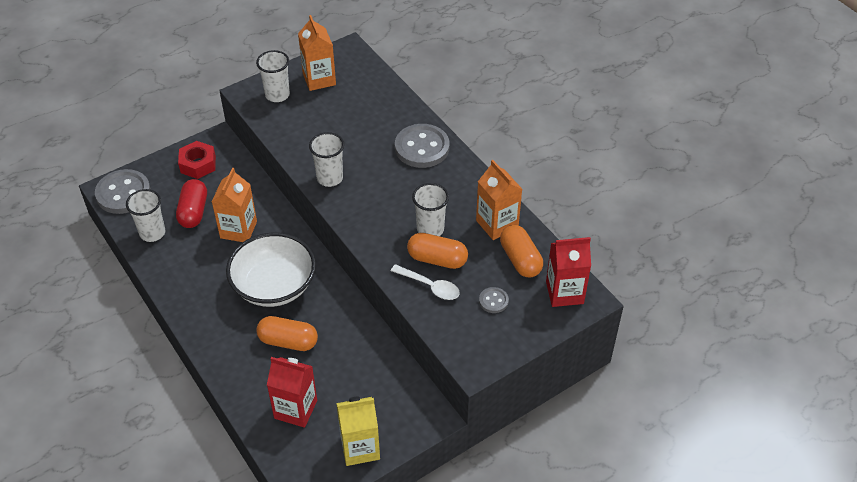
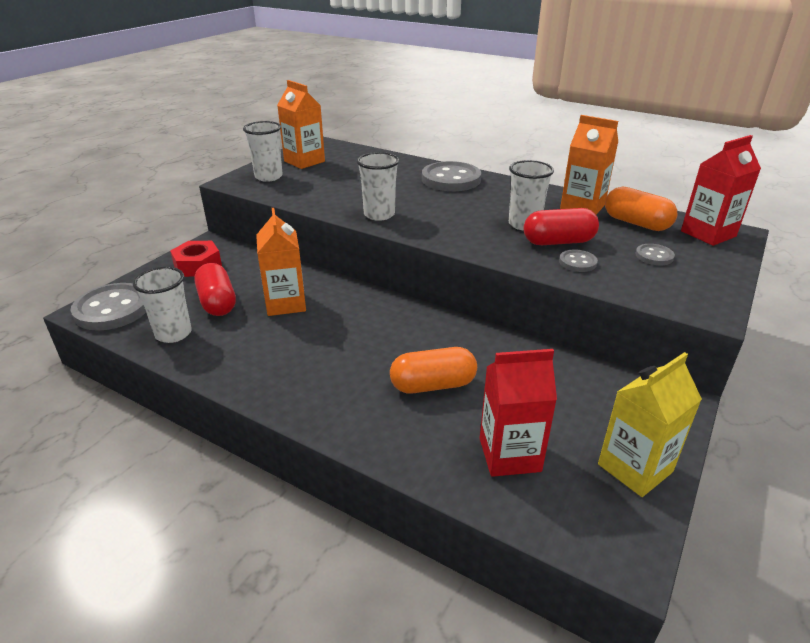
camera: 25 degrees left, 15 degrees down
(274, 286) = (369, 339): white bowl -> none
(430, 286) = (577, 262): white spoon -> grey button
(437, 259) = (558, 242): orange capsule -> red capsule

